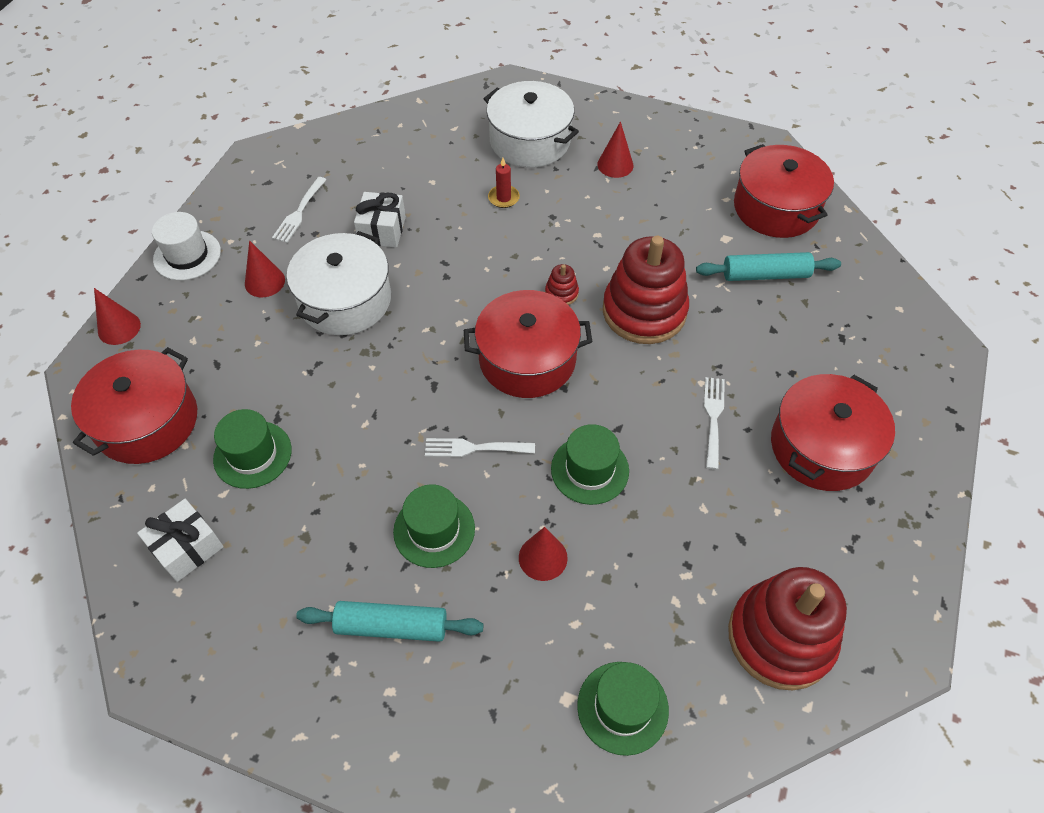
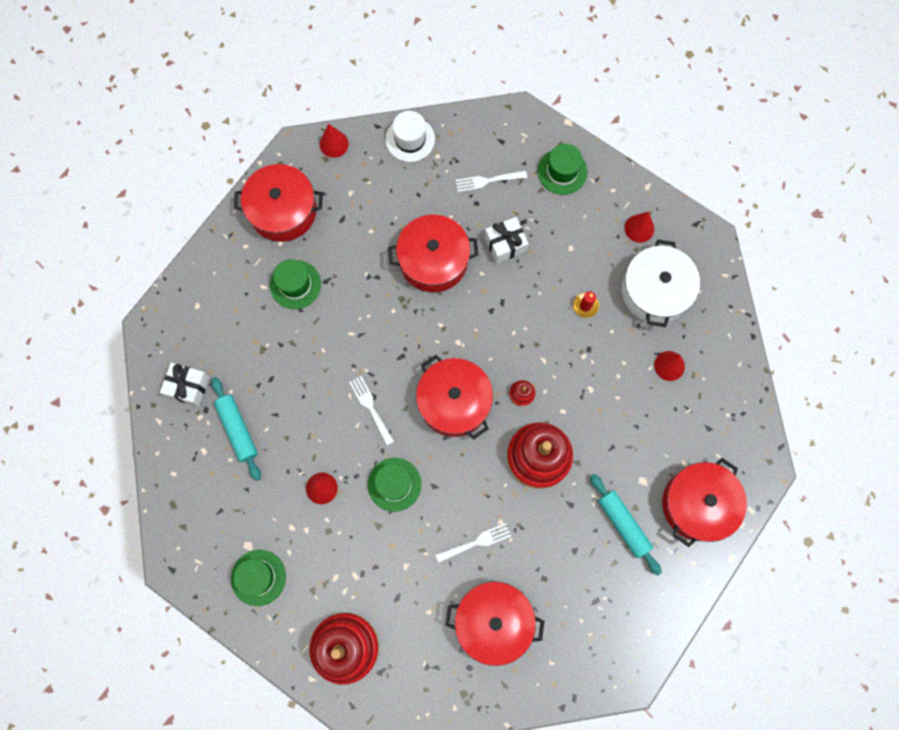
camera: 60 degrees right, 20 degrees up
(187, 547) = (222, 292): white gift -> white gift (188, 387)
(264, 282) = (418, 201): red cone -> red cone (639, 228)
(345, 300) = (433, 260): white pot -> red pot
(434, 530) = (305, 417): green hat -> green hat (562, 171)

